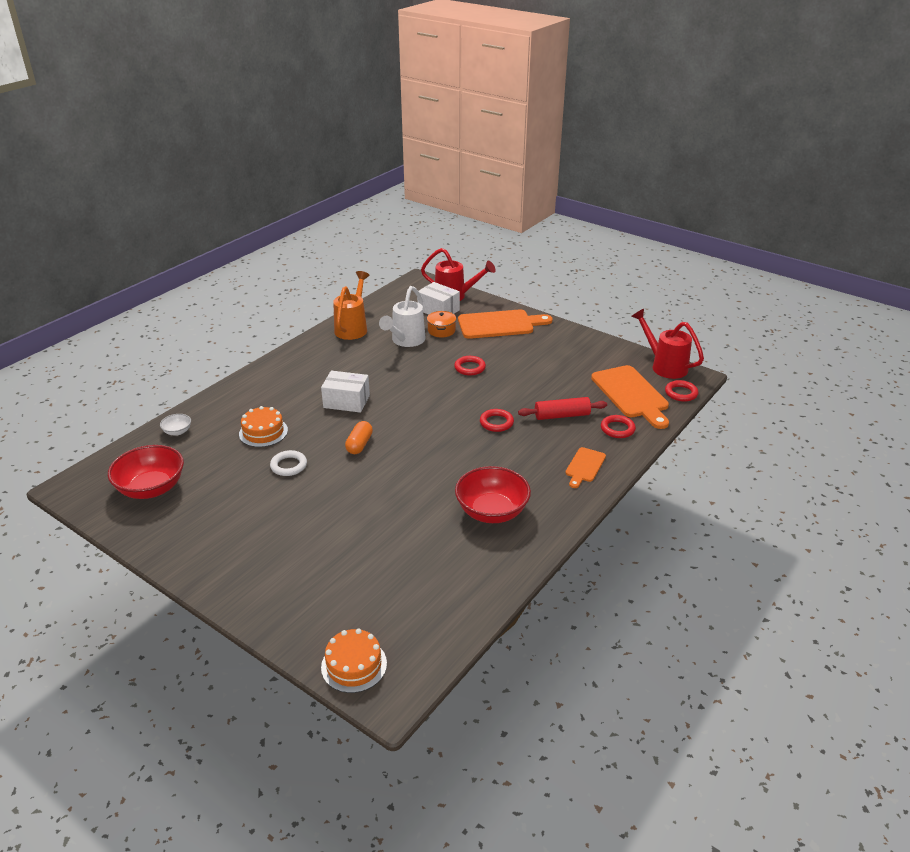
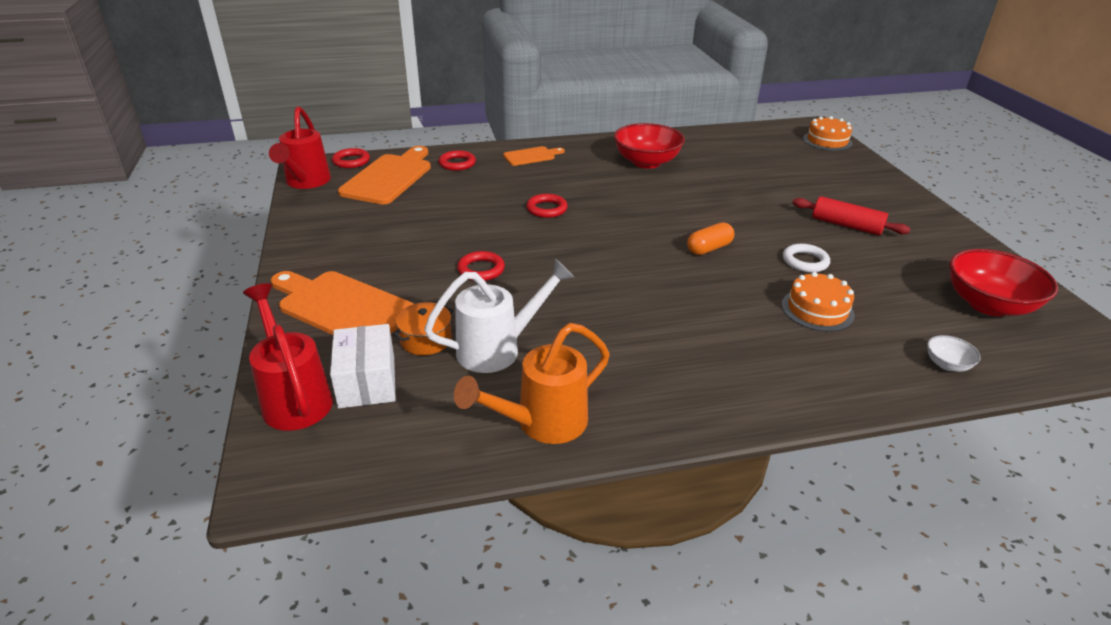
camera: 140 degrees left, 0 degrees up
(346, 401) = (679, 300): white box -> none
(562, 415) = (480, 189): red rolling pin -> red rolling pin (846, 225)

